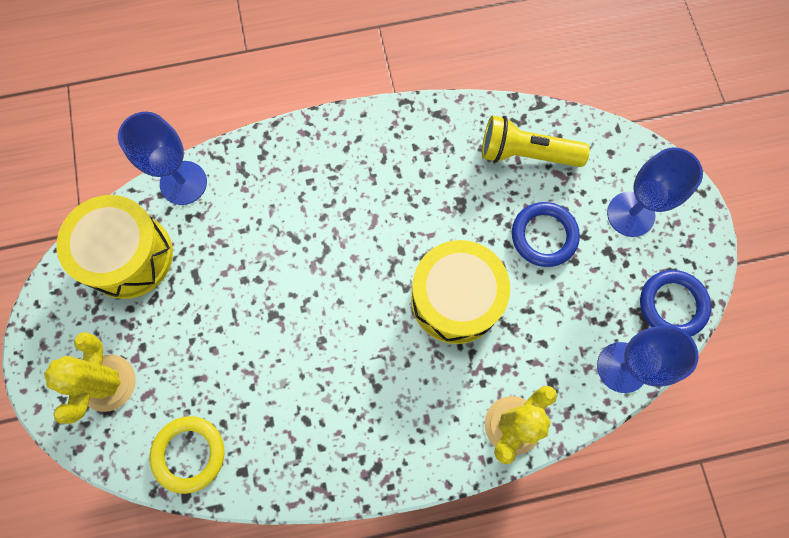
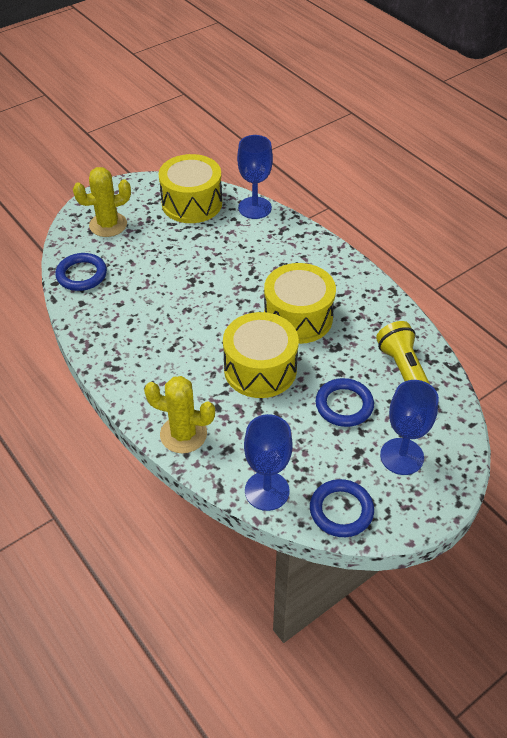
camera: 65 degrees right, 25 degrees down
(189, 454) = (81, 275): yellow ring -> blue ring
(397, 222) = (298, 317): none -> yellow drum

